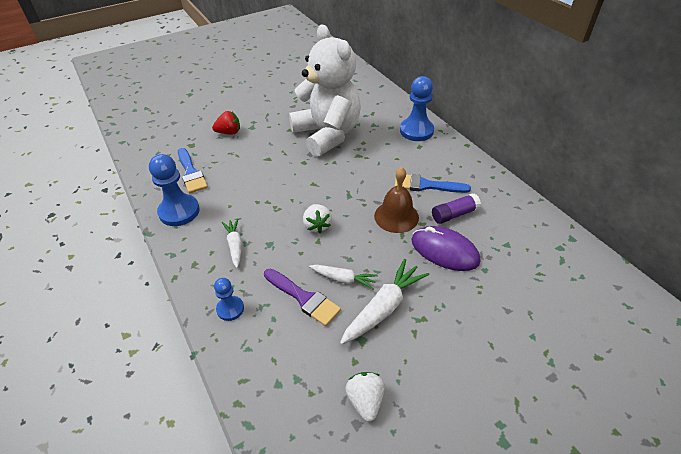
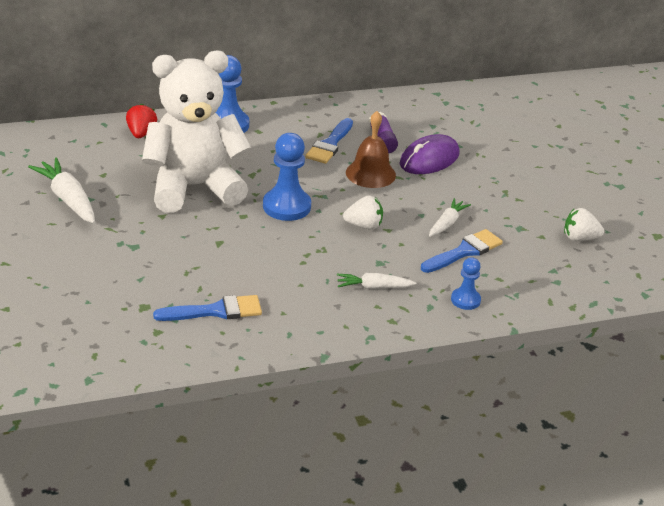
camera: 80 degrees left, 10 degrees down
(179, 211) = (293, 326): blue pawn -> blue pawn (286, 206)
(229, 132) = (134, 268): red strawberry -> red strawberry (141, 133)
(304, 298) = (464, 251): purple brush -> blue brush
(384, 307) = (488, 208): white carrot -> white carrot (68, 199)

